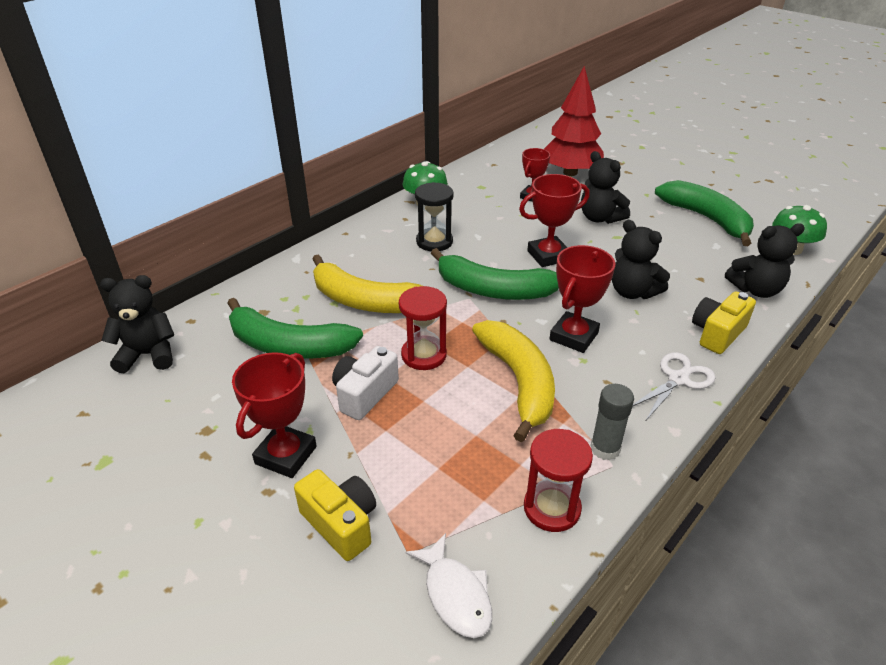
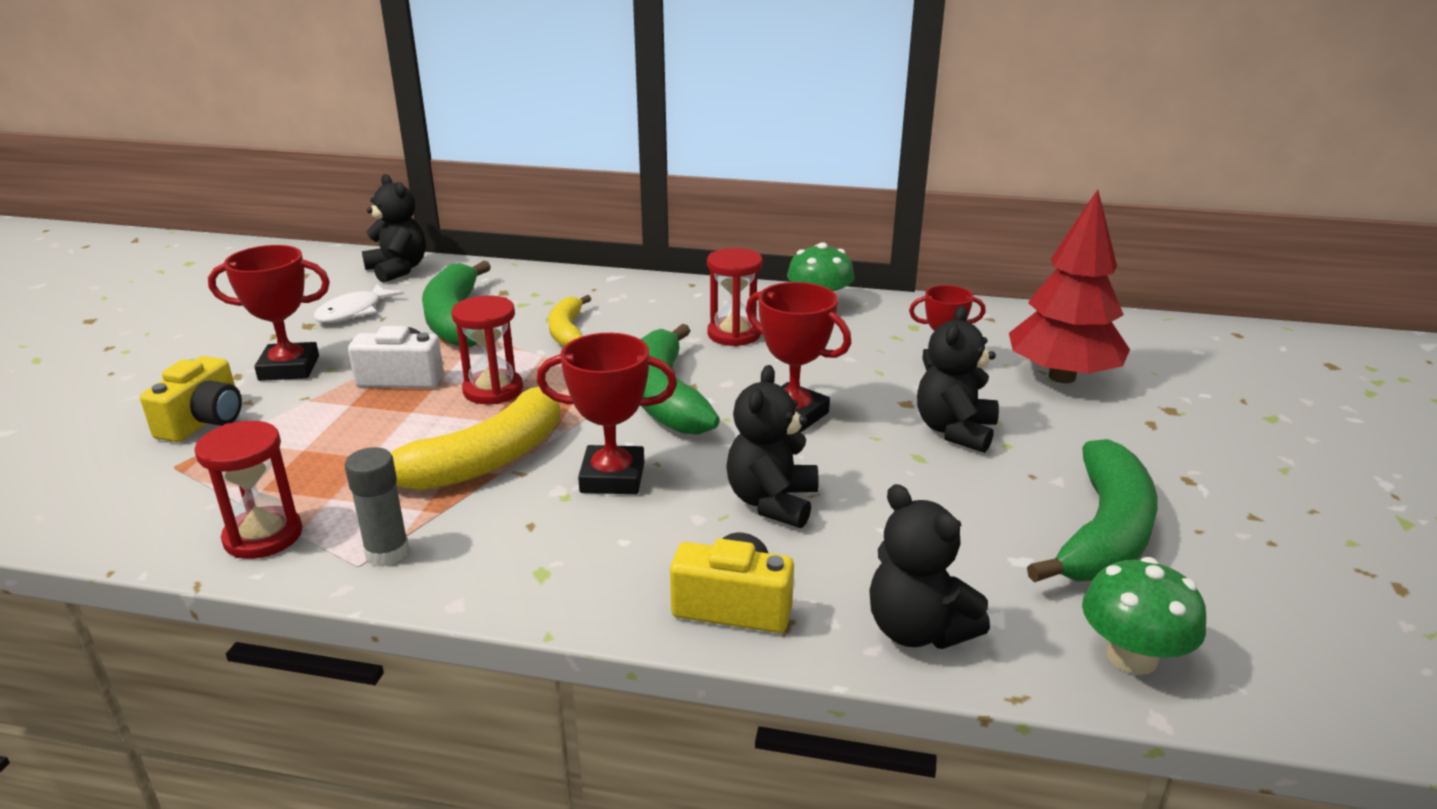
camera: 60 degrees right, 10 degrees down
(364, 300) = (568, 331): yellow banana -> yellow banana, size x0.60
(434, 242) = (734, 334): black hourglass -> red hourglass
(455, 594) = (120, 507): white fish -> white fish (354, 312)
(678, 379) = (578, 586): white scissors -> none

